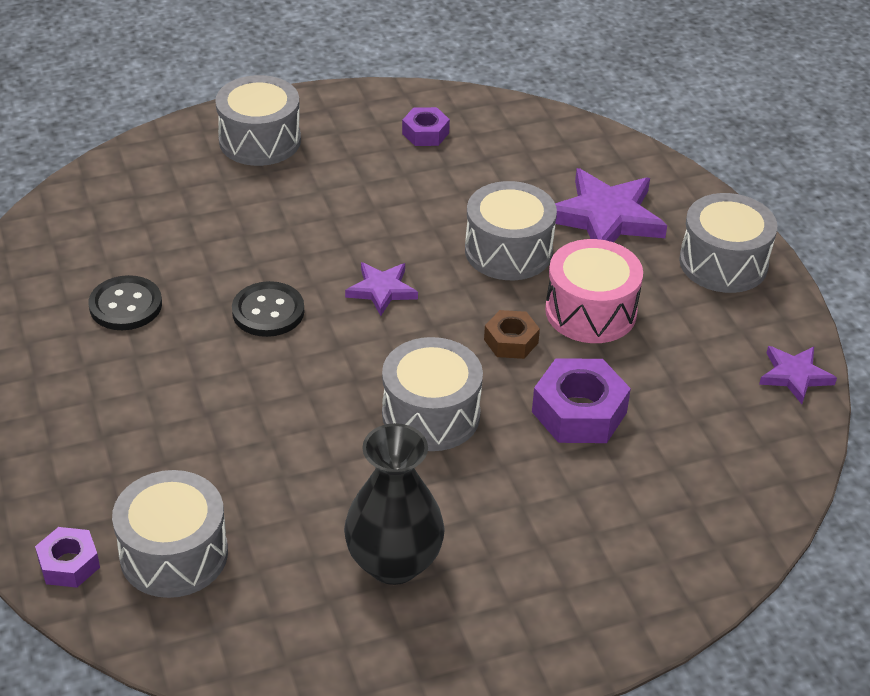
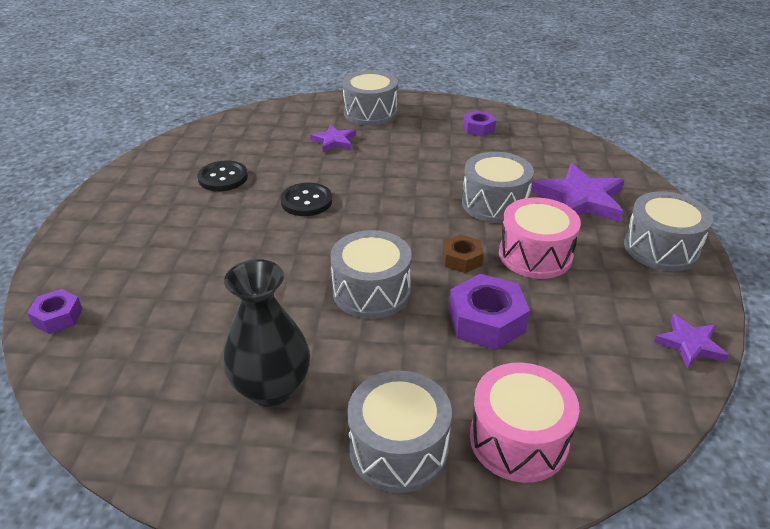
camera: 25 degrees right, 5 degrees down
(174, 554) = (127, 332): grey drum -> grey drum (398, 448)
(382, 290) = (390, 206): purple star -> purple star (334, 141)
(675, 531) = (518, 439): none -> pink drum

